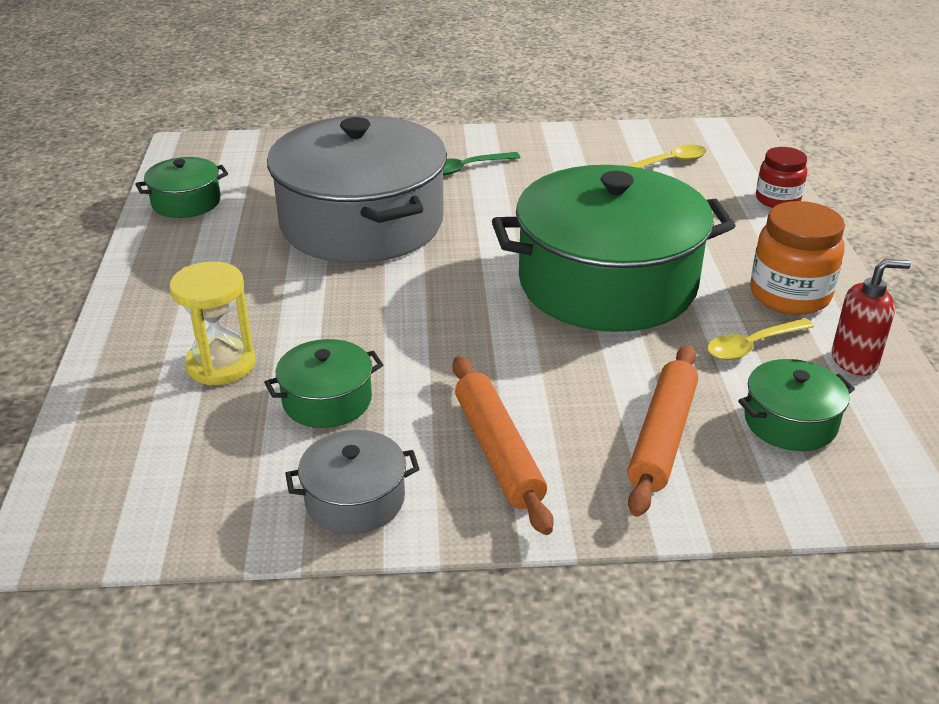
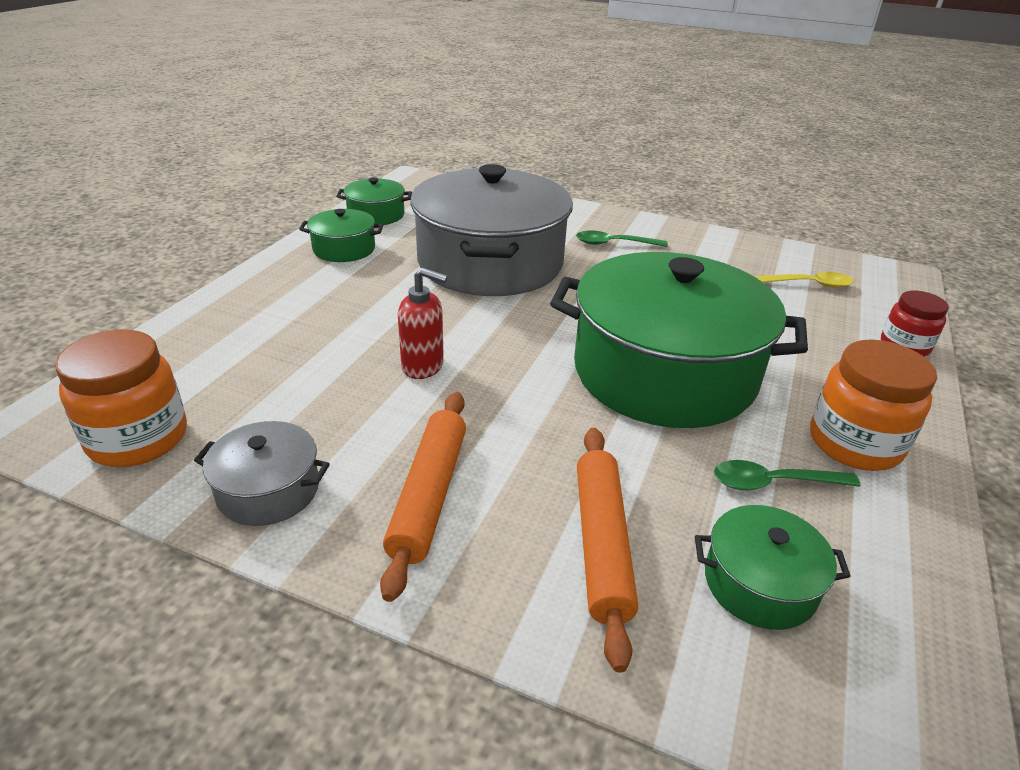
camera: 25 degrees right, 0 degrees up
(178, 504) = (138, 439): none -> orange jar
(221, 364) = (281, 338): yellow hourglass -> none
(327, 400) = (330, 394): green pot -> green pot (344, 249)
(662, 437) = (601, 544): orange rolling pin -> orange rolling pin turned 45 degrees counterclockwise
(752, 346) = (773, 483): yellow spoon -> green spoon
(854, 361) = (888, 542): red soap dispenser -> red soap dispenser (423, 366)

